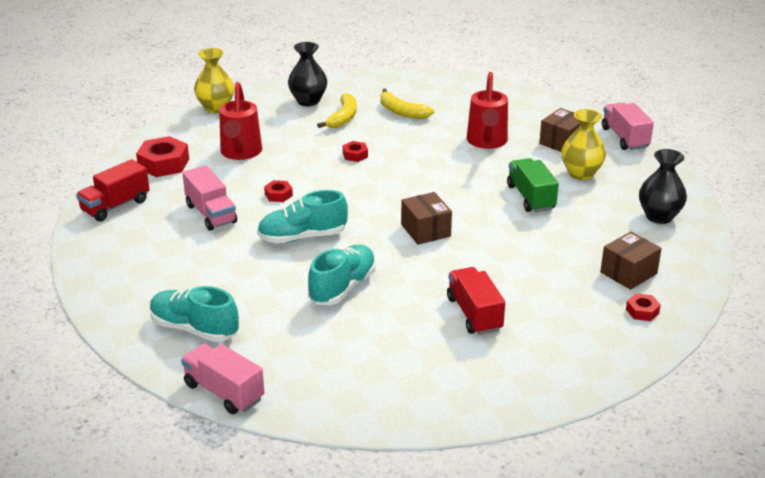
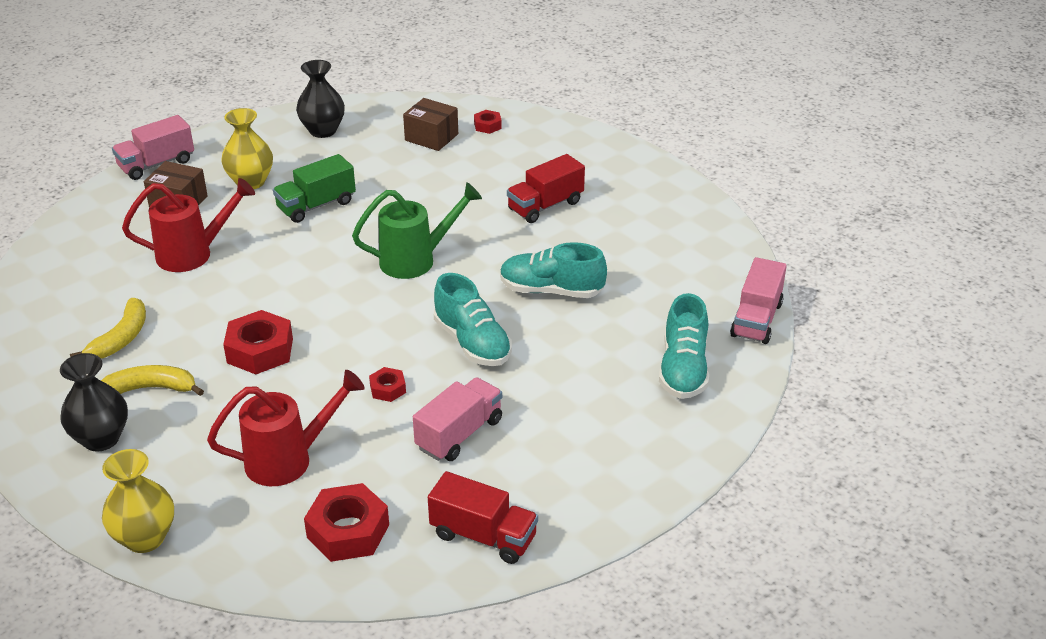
camera: 110 degrees left, 5 degrees up
(355, 155) = (260, 351): red nut -> red nut, size x1.91
(425, 230) = (415, 260): brown box -> green watering can

